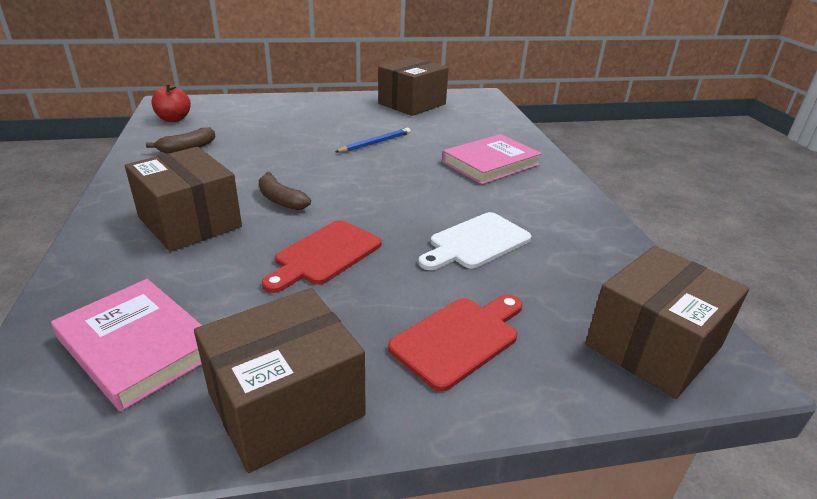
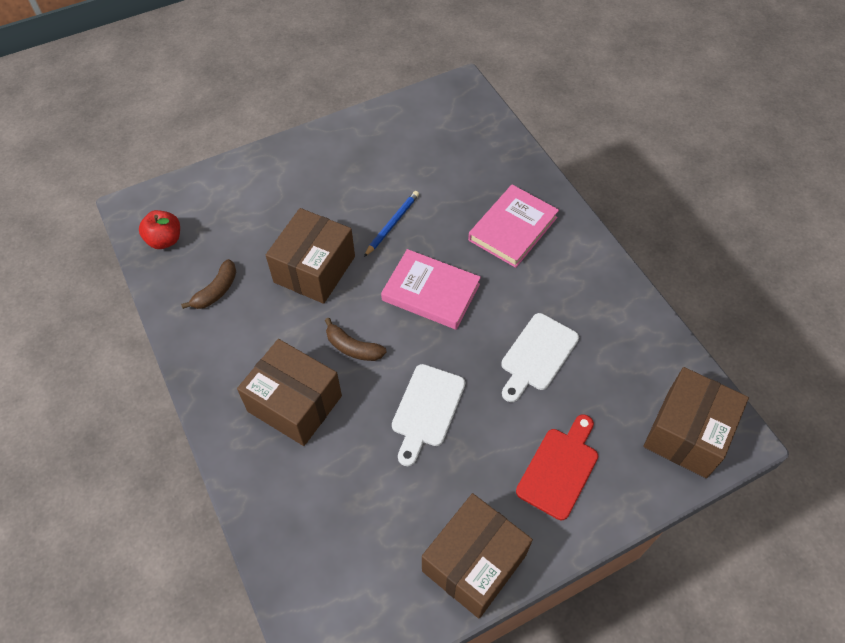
camera: 15 degrees left, 25 degrees up
(138, 346) = (348, 548): pink book -> pink book (431, 292)
(325, 255) = (426, 409): red cutting board -> white cutting board
(412, 104) = (396, 130): brown box -> brown box (314, 269)

